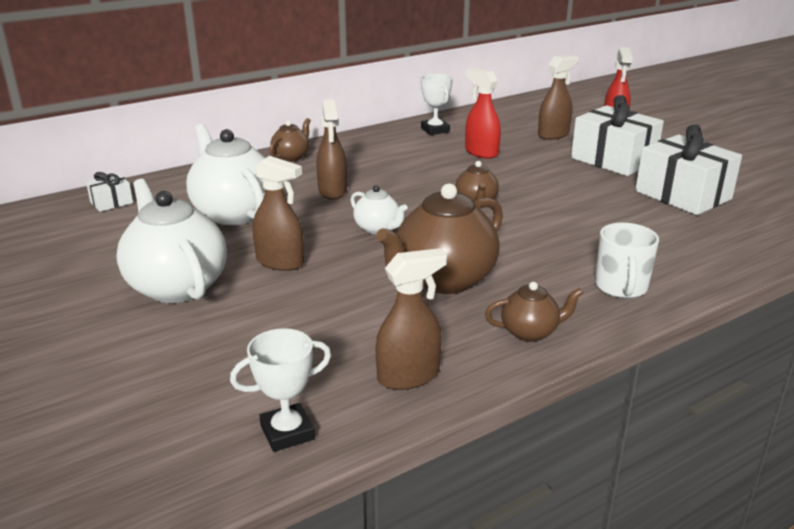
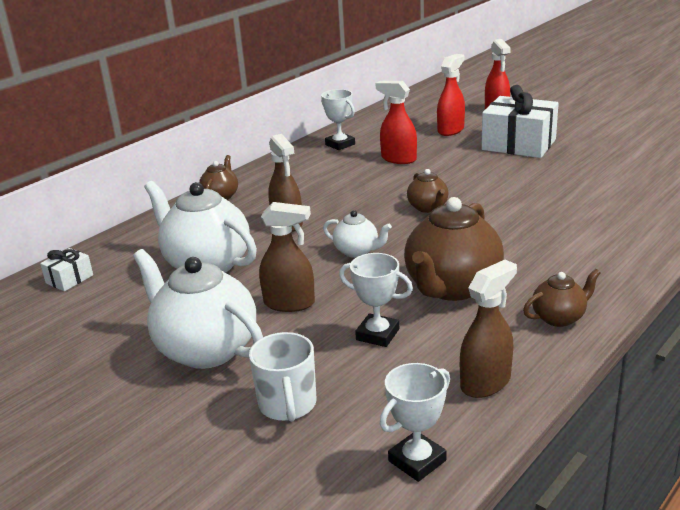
camera: 15 degrees left, 0 degrees up
(339, 308) = (377, 334): none -> white trophy
(553, 135) = (451, 130): brown spray bottle -> red spray bottle
(621, 287) = (605, 260): white mug -> white mug (288, 405)
(683, 195) = (598, 167): white gift -> none

